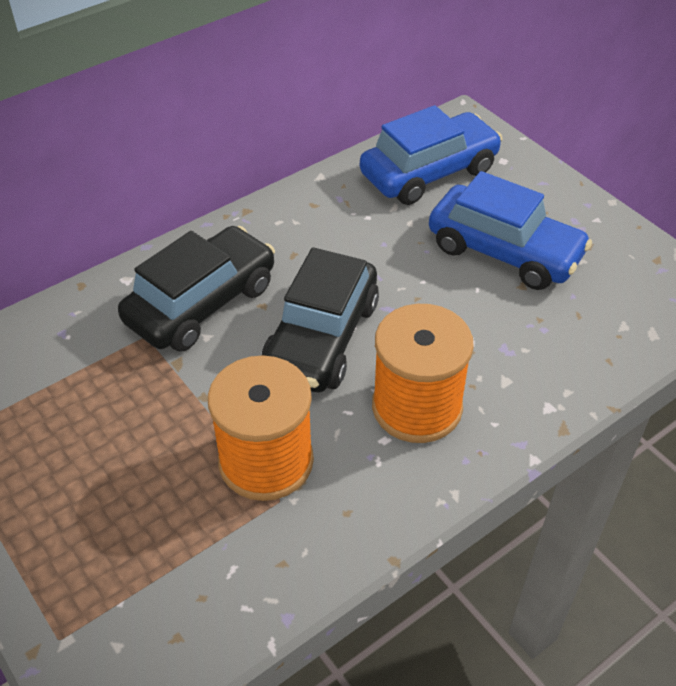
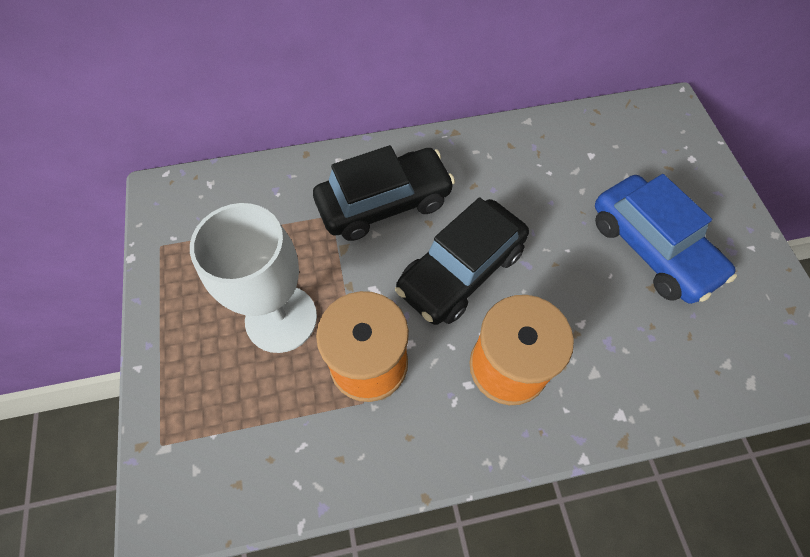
camera: 25 degrees right, 15 degrees up
(140, 457) = (281, 318): none -> white goblet
(429, 172) = (620, 148): blue car -> none

